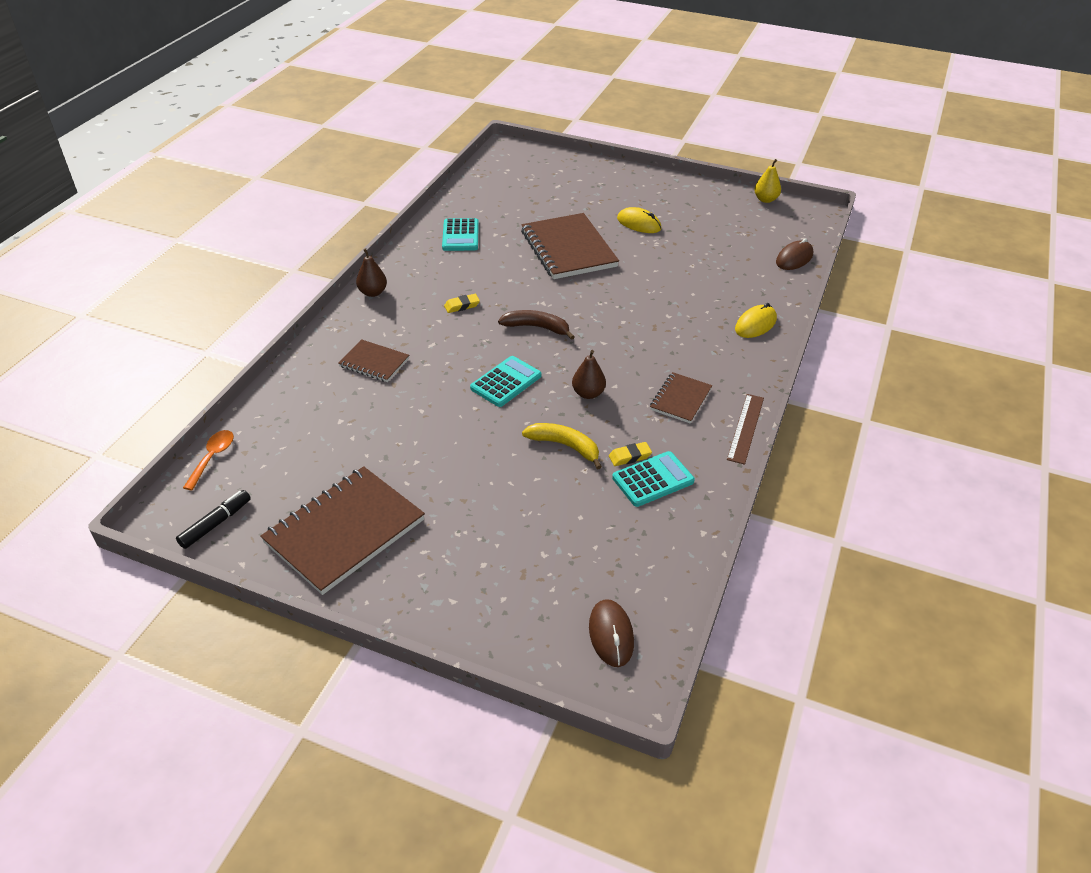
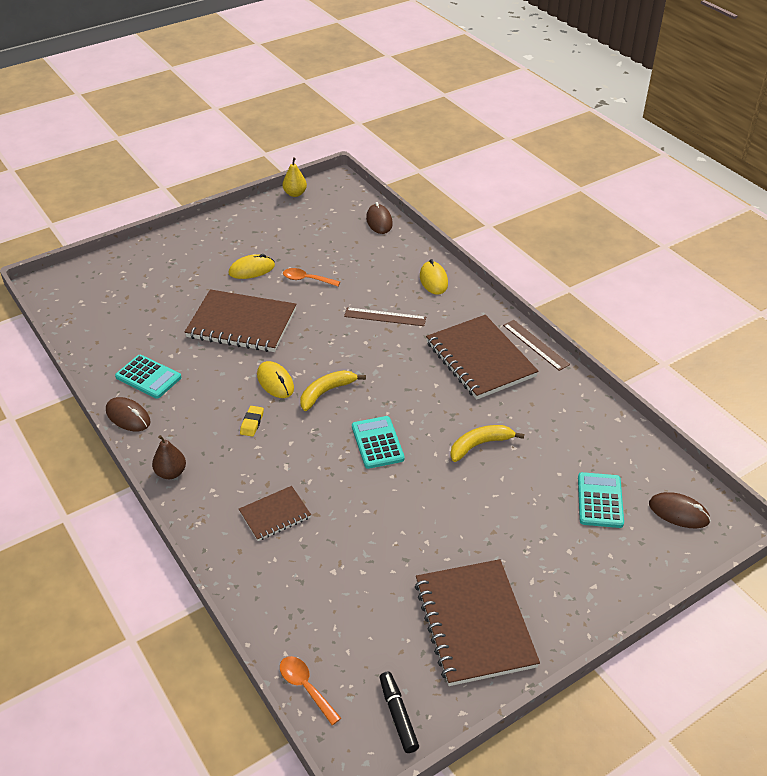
camera: 55 degrees left, 0 degrees up
(411, 246) = (128, 416): none -> brown mouse
(520, 296) = (275, 382): none -> yellow mouse
(537, 327) = (326, 392): brown banana -> yellow banana
(588, 393) = (432, 403): brown pear -> none
(630, 456) = (518, 416): yellow eraser -> none
(653, 480) = (550, 417): turquoise calculator -> turquoise calculator (600, 500)
(662, 255) = (306, 279): none -> orange spoon
(668, 318) = (385, 317): none -> brown ruler
(680, 399) = (480, 359): brown notebook -> brown notebook, size x1.90

